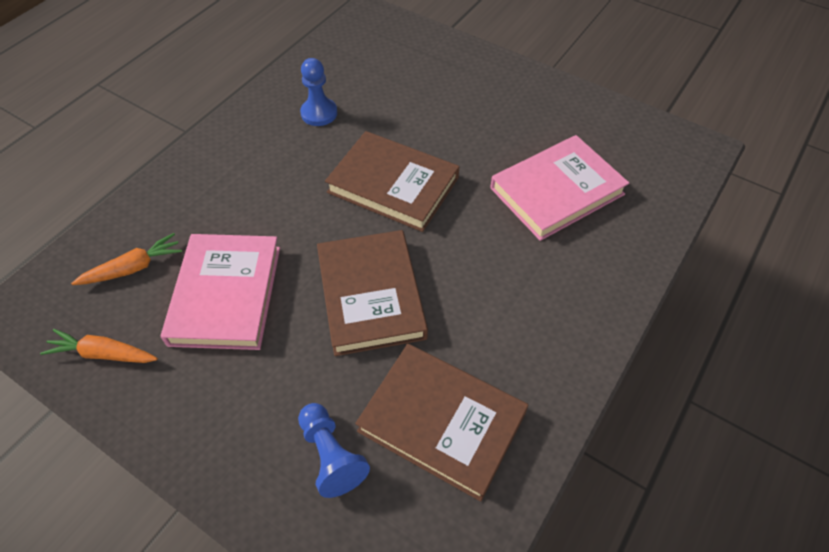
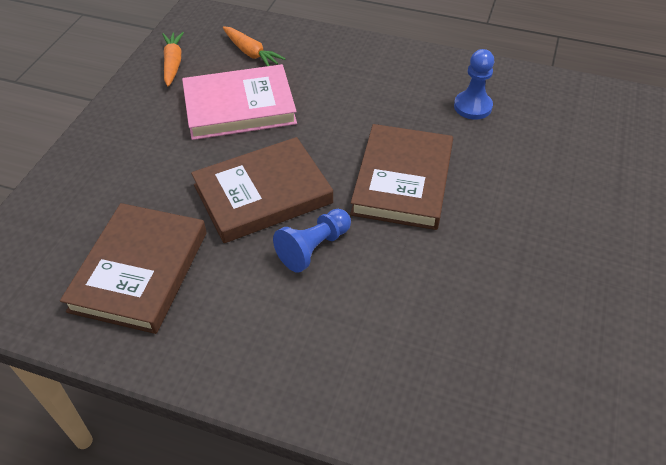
camera: 75 degrees right, 5 degrees down
(331, 455) = (102, 205): blue pawn -> blue pawn (313, 248)
(556, 191) = (459, 325): pink book -> none

